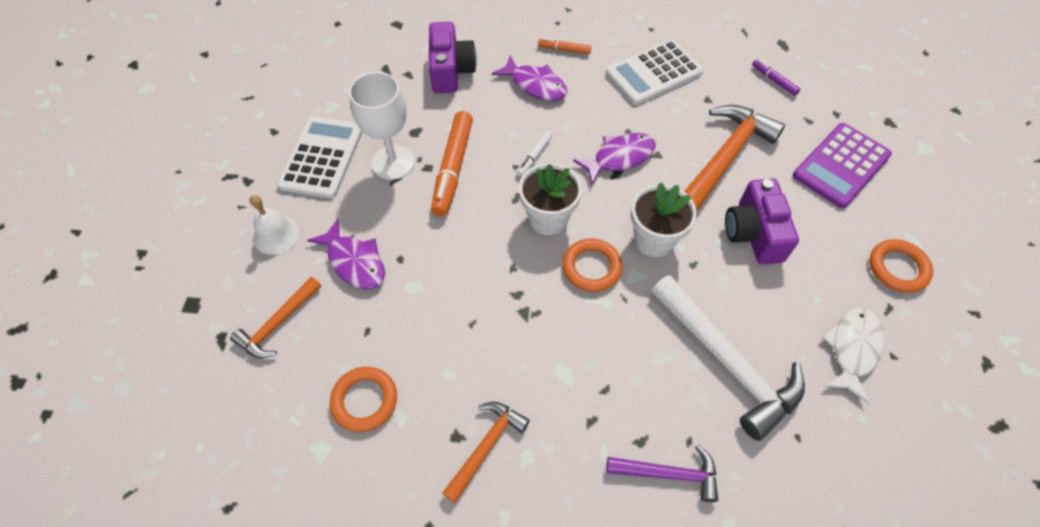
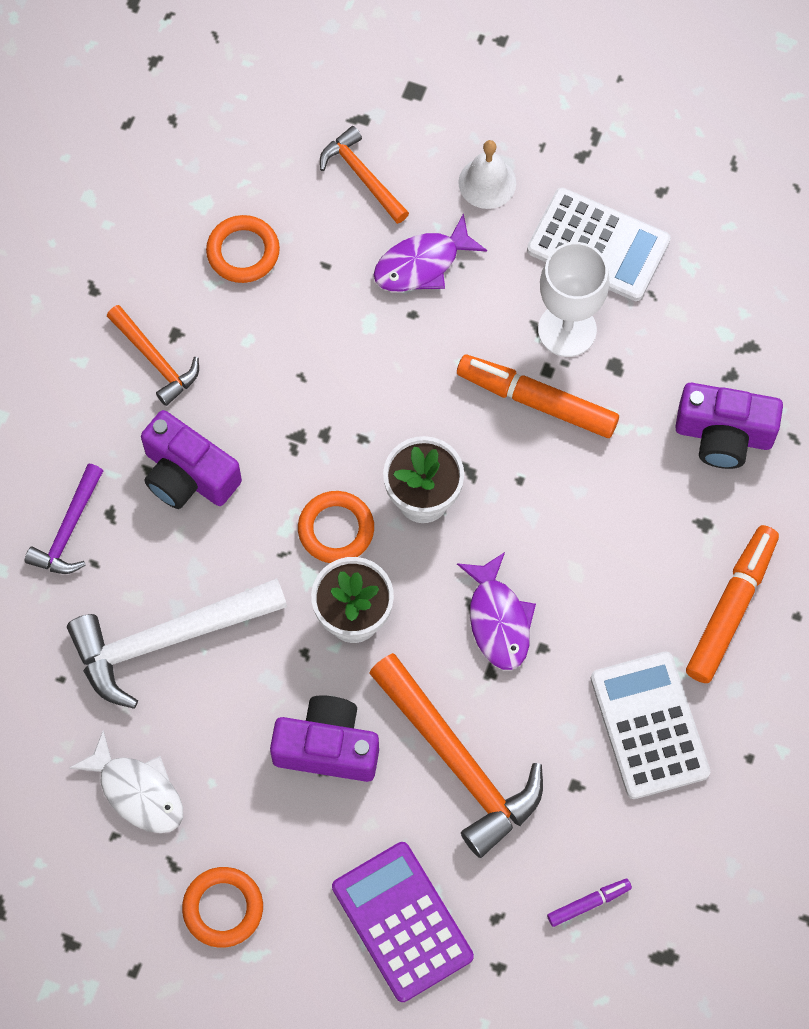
camera: 105 degrees right, 10 degrees up
(534, 156) = (530, 508): white marker -> none
(535, 85) = (665, 545): purple fish -> none
(564, 50) = (731, 608): orange marker -> orange marker, size x2.03
(584, 387) = (188, 475): none -> purple camera

